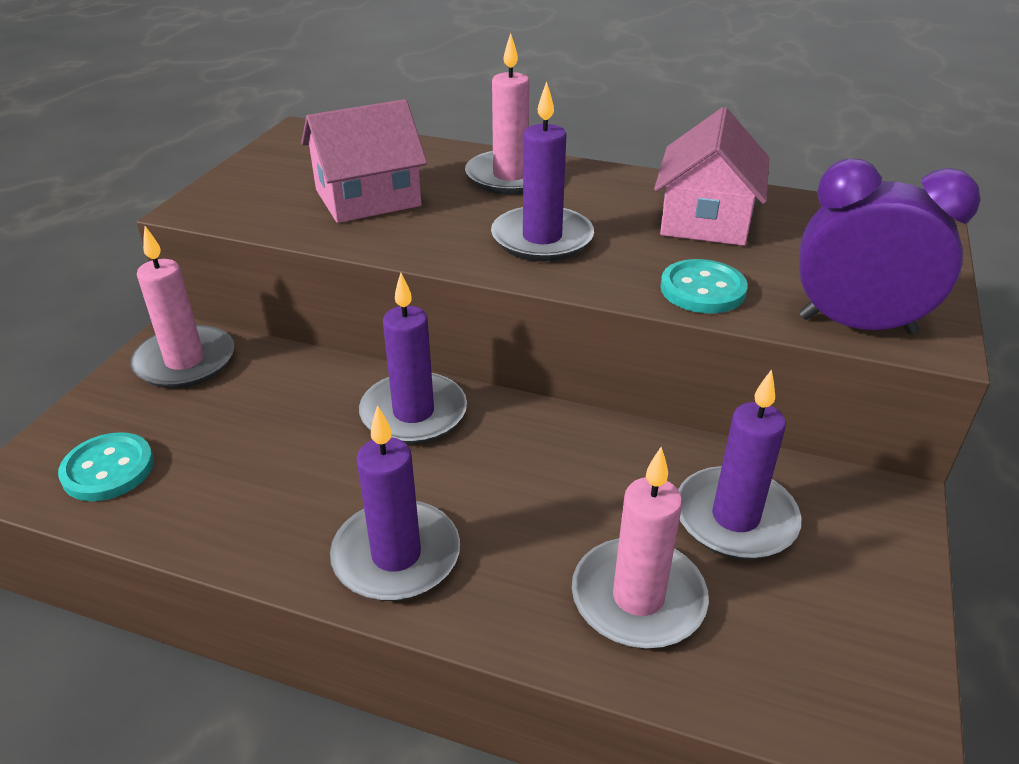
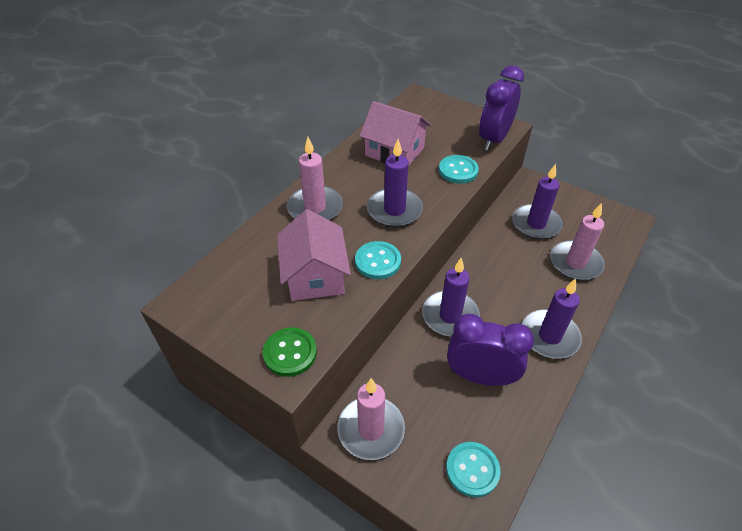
camera: 75 degrees left, 10 degrees up
(227, 203) = (290, 353): none -> green button
(286, 462) = (480, 376): none -> purple clock
(412, 239) = (378, 261): none -> turquoise button

